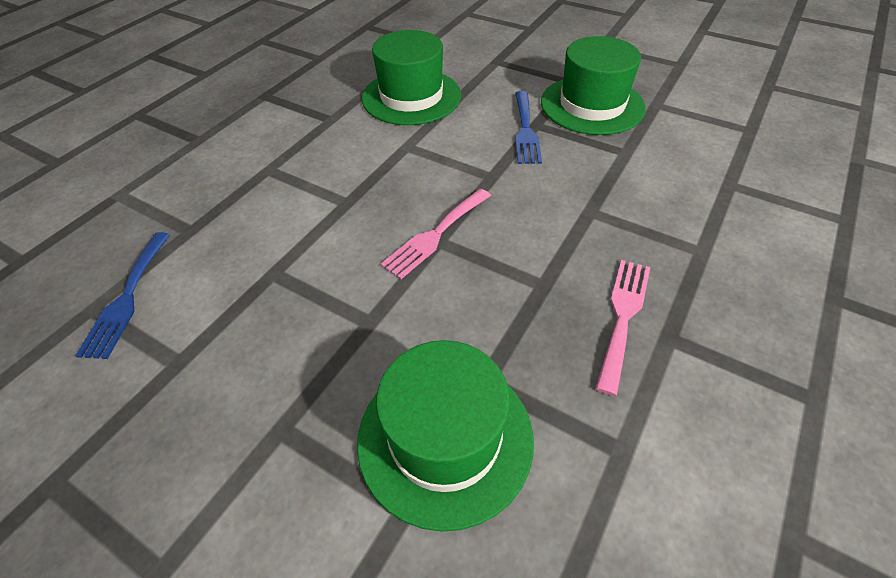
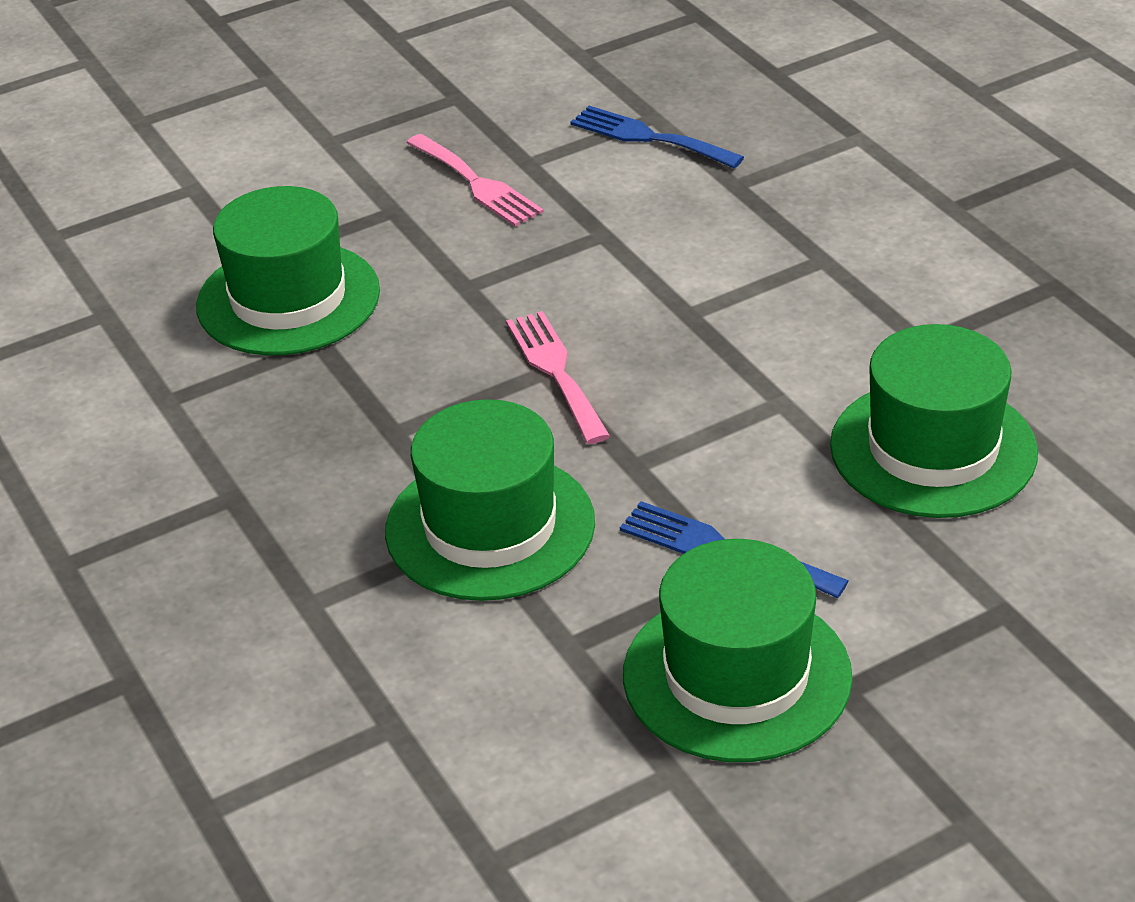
camera: 120 degrees right, 10 degrees down
(580, 207) = (490, 527): none -> green hat
(623, 316) = (291, 474): pink fork -> pink fork (477, 184)

